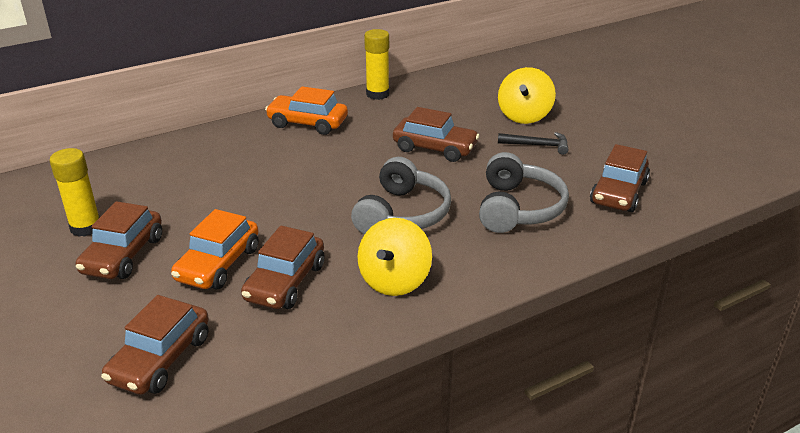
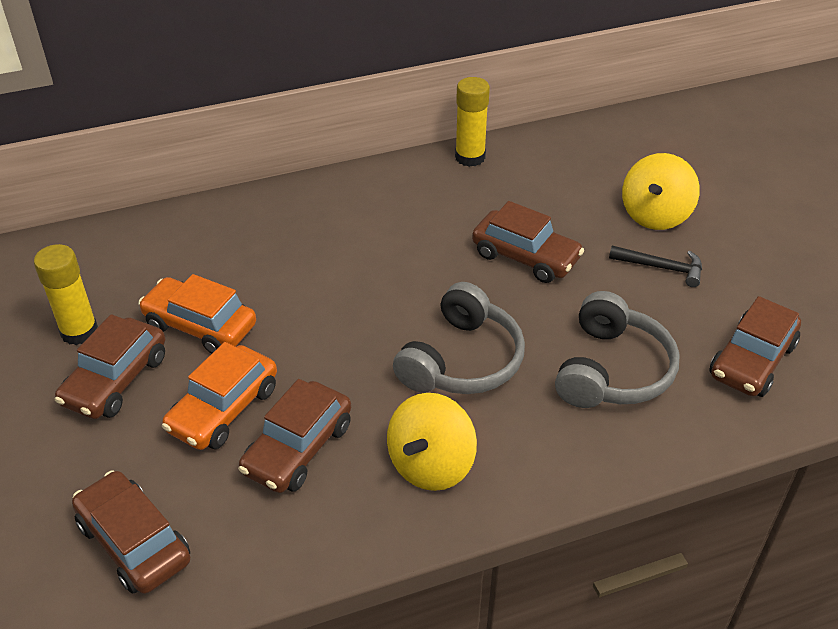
camera: 10 degrees right, 10 degrees up
(161, 359) = (134, 542): brown car -> brown car turned 105 degrees clockwise
(307, 123) = (371, 197): orange car -> orange car (200, 326)

